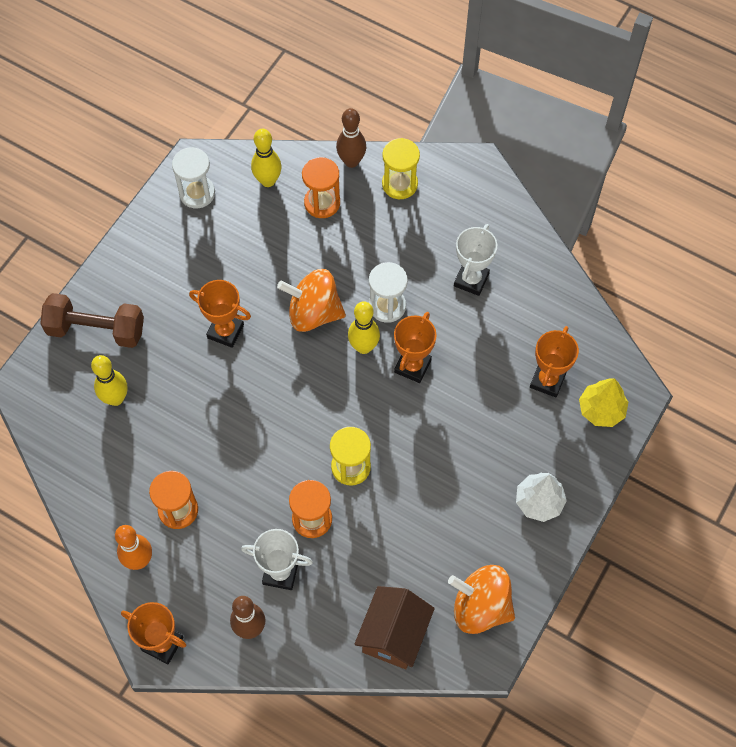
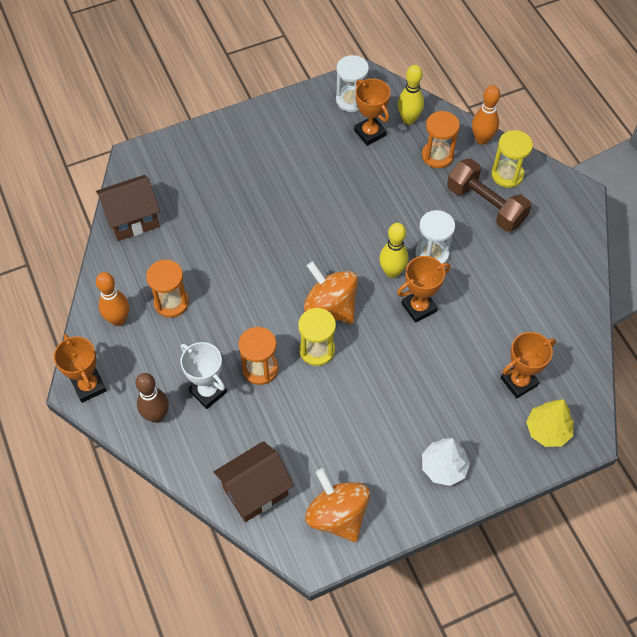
camera: 35 degrees right, 5 degrees down
(73, 451) = (133, 219): none -> brown house
(96, 329) = (211, 150): brown dumbbell -> brown dumbbell (485, 205)
(115, 398) = (188, 202): yellow bowling pin -> none
(225, 331) = (299, 203): orange trophy -> orange trophy (370, 133)
(313, 313) = (373, 227): orange spinning top -> orange spinning top (331, 306)
(351, 161) = (482, 139): brown bowling pin -> orange bowling pin
(471, 280) = (512, 273): white trophy -> none

